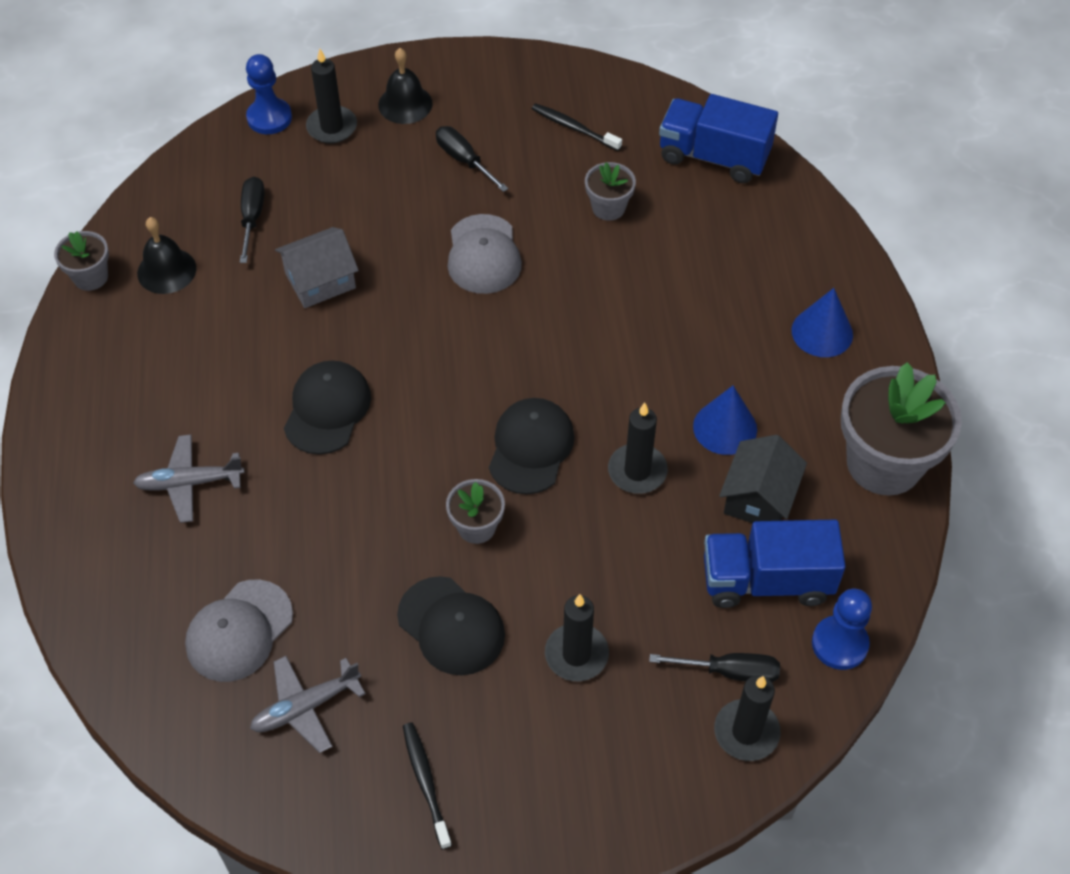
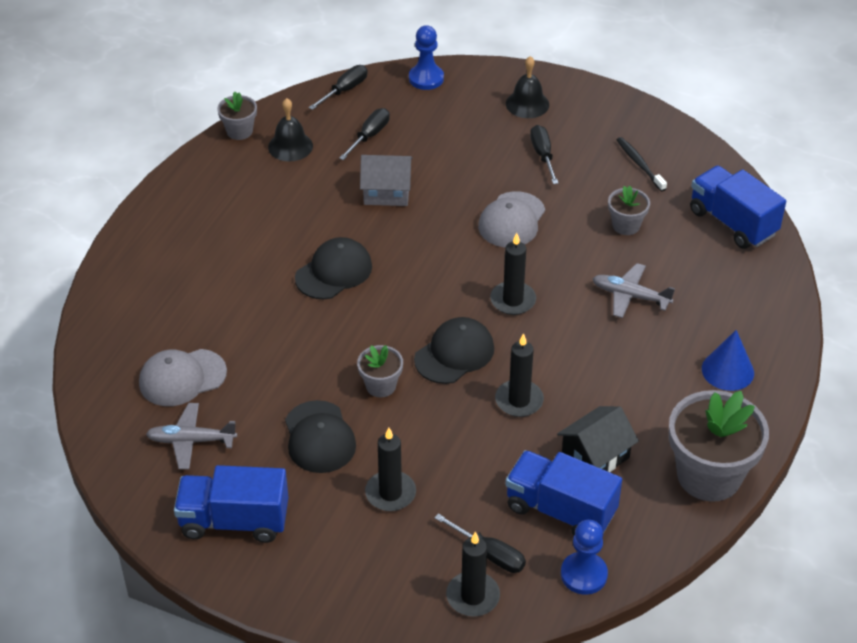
camera: 30 degrees right, 10 degrees down
(183, 170) = (345, 90): none -> black screwdriver
(189, 483) = (213, 278): grey plane -> grey plane (630, 296)
(332, 127) = (465, 100): black candle -> black candle (513, 300)
(426, 782) = (234, 521): black toothbrush -> blue truck
(725, 427) = (604, 401): blue cone -> none

